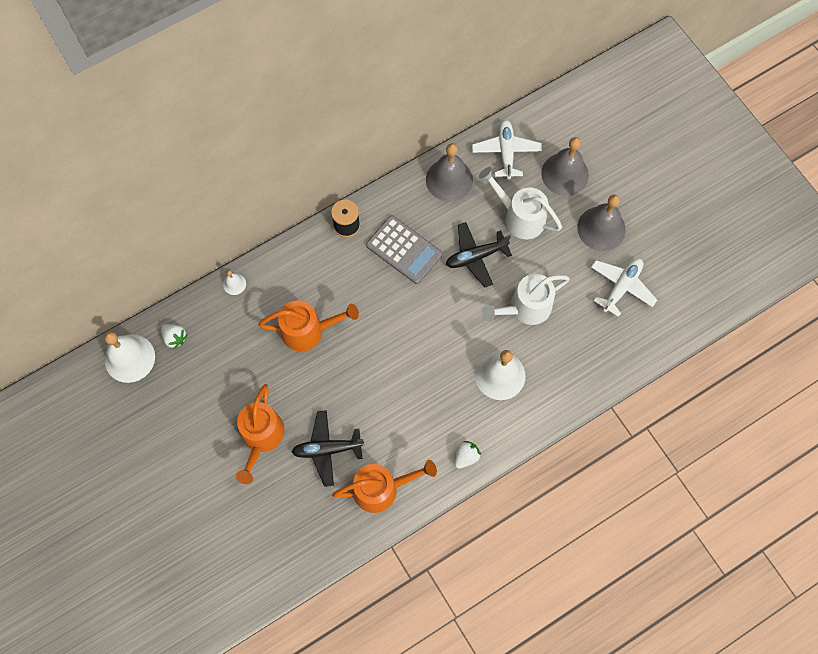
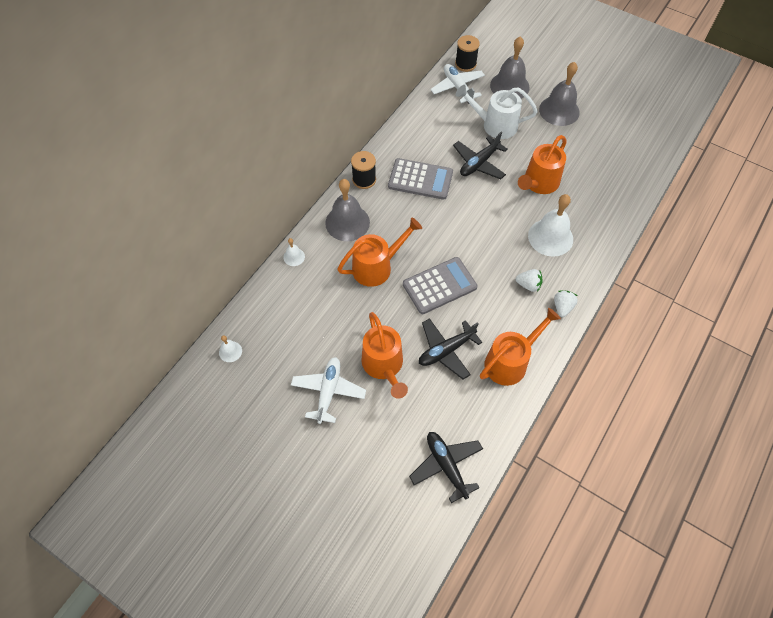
camera: 25 degrees left, 10 degrees down
(129, 358) = (230, 351): white bell -> white bell, size x0.47
(175, 338) = (263, 318): white strawberry -> white strawberry (528, 285)
(266, 560) = (446, 466): none -> black plane
(358, 379) = (439, 286): none -> grey calculator
(449, 180) = (426, 120): grey bell -> grey bell (347, 222)
(525, 308) = (538, 183): white watering can -> orange watering can
(532, 125) = (465, 64): none -> black spool
(621, 287) = (599, 142): white plane -> white plane (328, 392)

